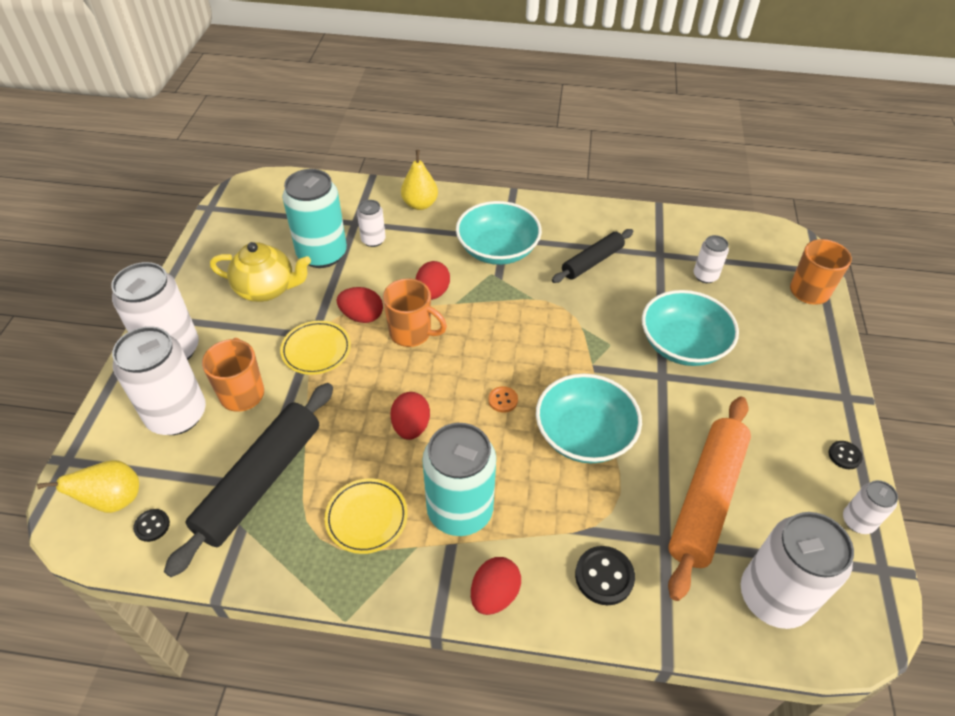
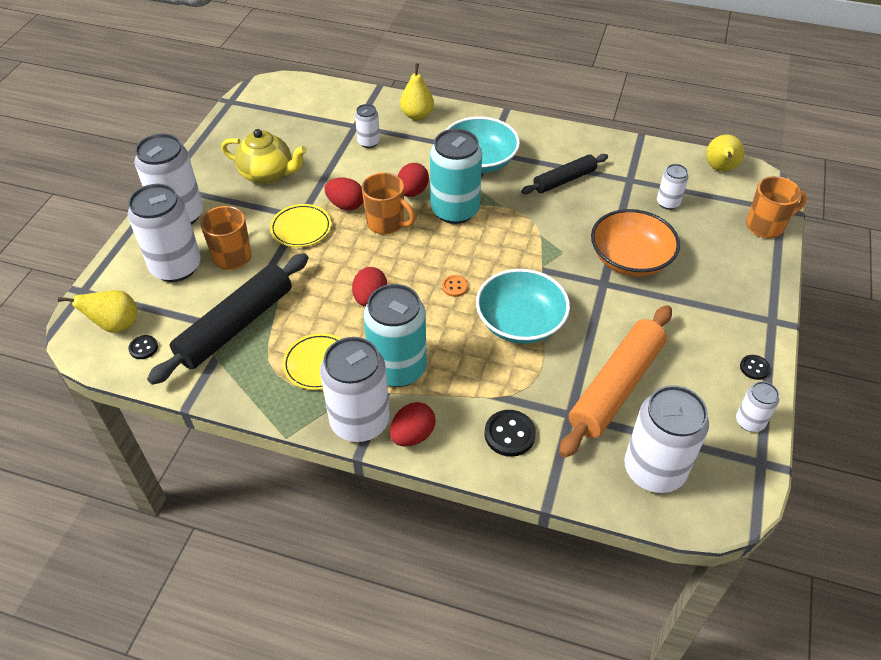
camera: 10 degrees right, 0 degrees up
(322, 254) = (321, 150): turquoise can -> turquoise can (455, 210)
(429, 586) = (360, 421): none -> white can
(683, 344) = (630, 259): turquoise bowl -> orange bowl
(747, 233) = (720, 169): none -> yellow pear

